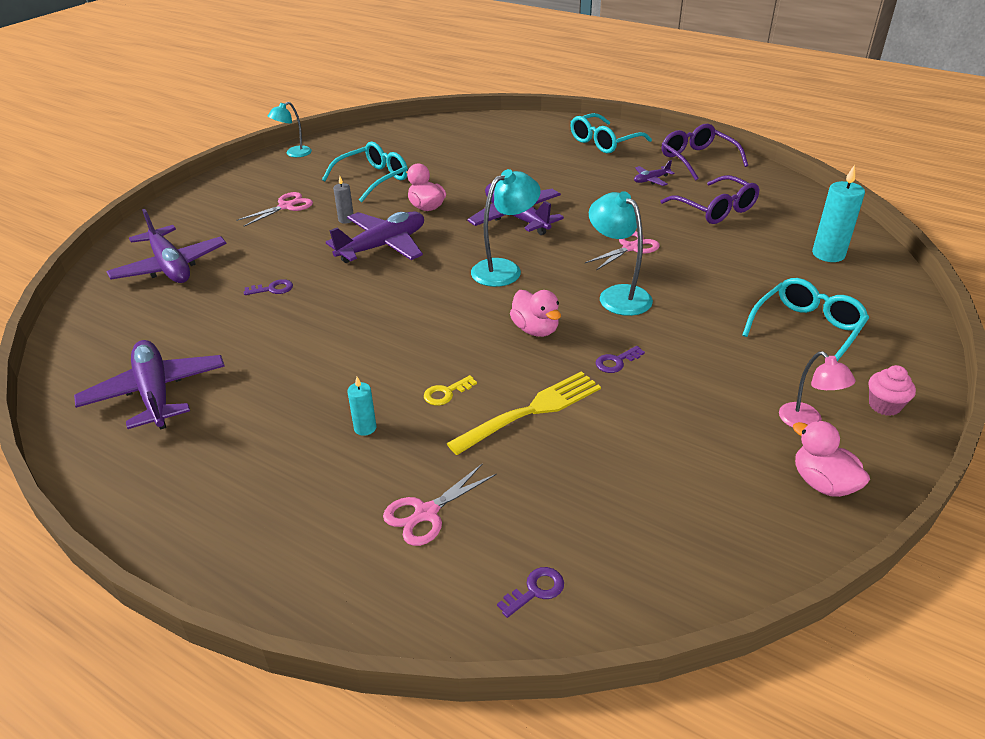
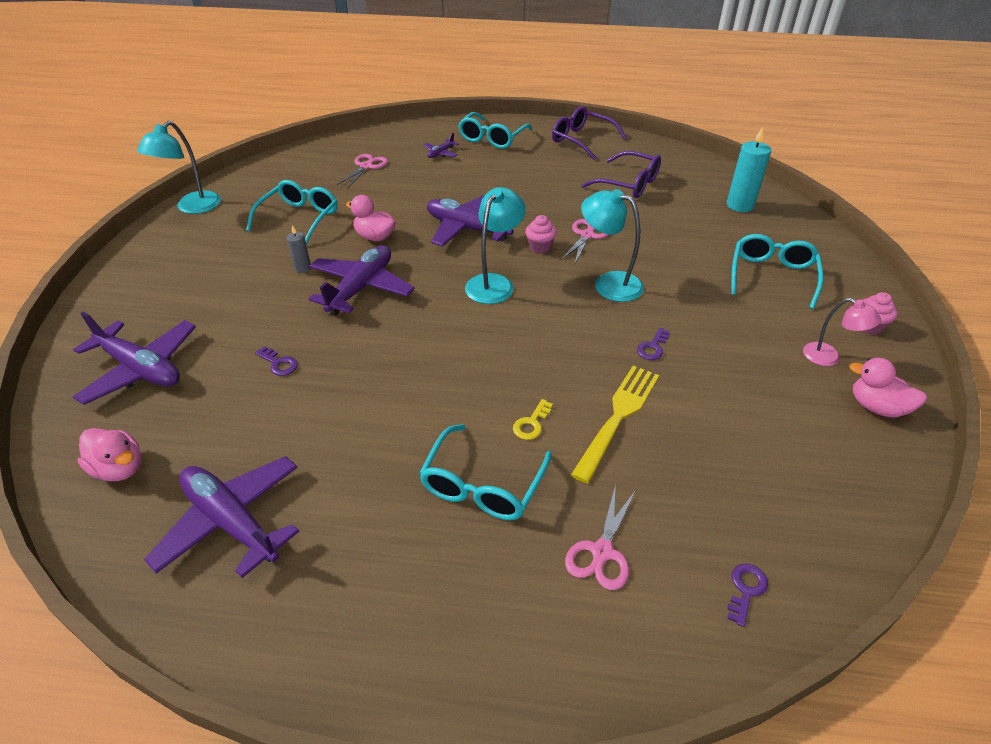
camera: 25 degrees left, 5 degrees up
(273, 289) = (279, 364): purple key -> purple key turned 75 degrees clockwise
(286, 206) = (227, 268): pink scissors -> pink scissors (366, 167)
(294, 154) = (192, 207): turquoise lamp -> turquoise lamp, size x1.55
(365, 428) = (482, 485): turquoise candle -> turquoise glasses
(535, 329) = (564, 336): pink duck -> pink duck (120, 468)
(574, 248) = (540, 247): none -> pink cupcake
(651, 180) = (558, 167): purple plane -> purple plane (441, 153)

